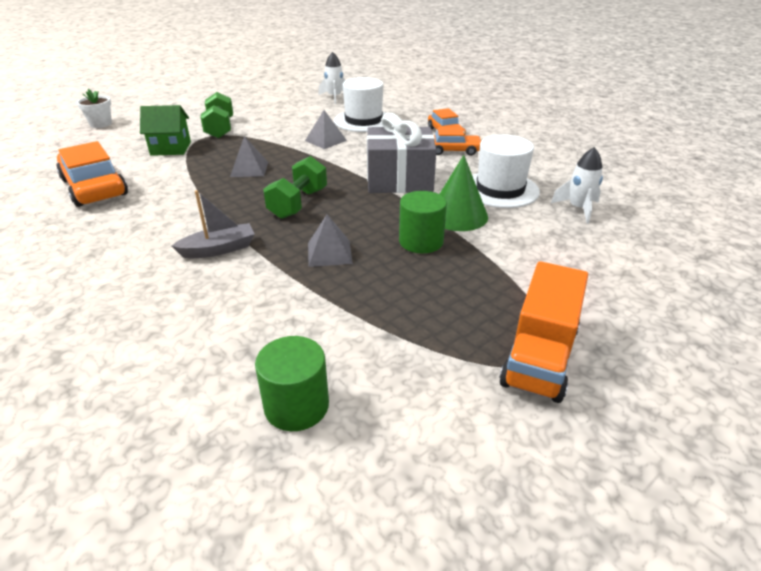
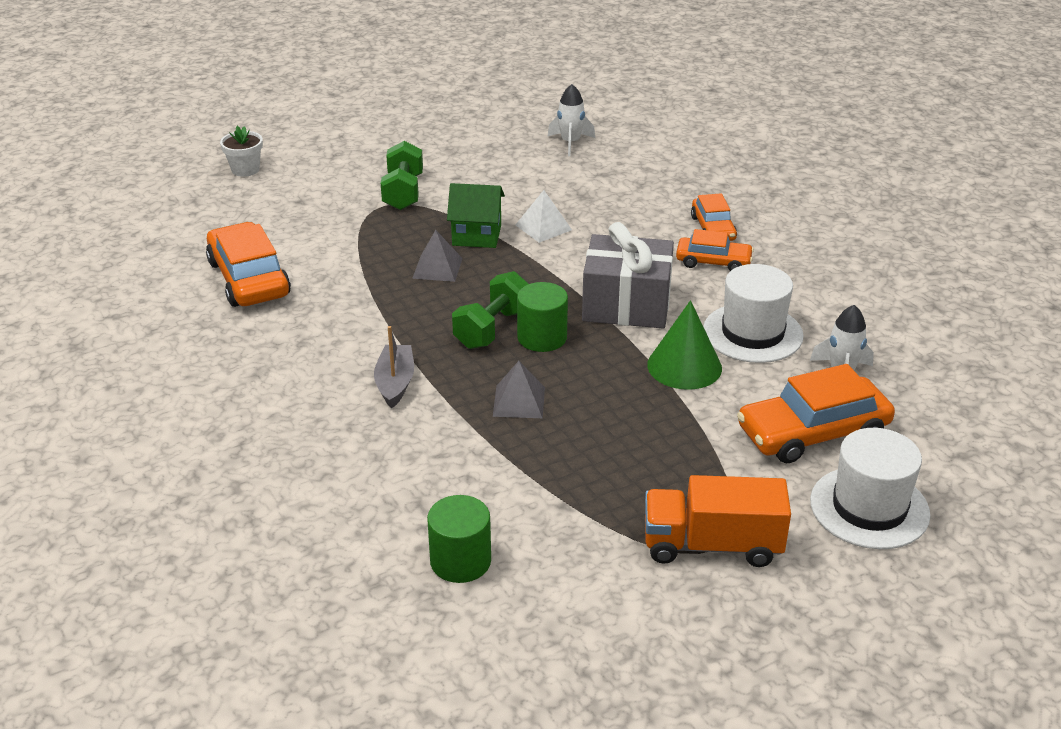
camera: 10 degrees right, 0 degrees up
(171, 148) = (338, 223): green house -> green house (477, 235)
(219, 249) = (395, 383): grey boat -> grey boat turned 75 degrees counterclockwise
(325, 140) = (543, 227): grey pyramid -> white pyramid
(363, 121) = (603, 195): white hat -> white hat (869, 507)
(421, 241) = (628, 398): green cylinder -> green cylinder (542, 337)
(539, 356) = (712, 545): orange truck -> orange truck turned 60 degrees clockwise
(579, 252) = (813, 432): none -> orange car

